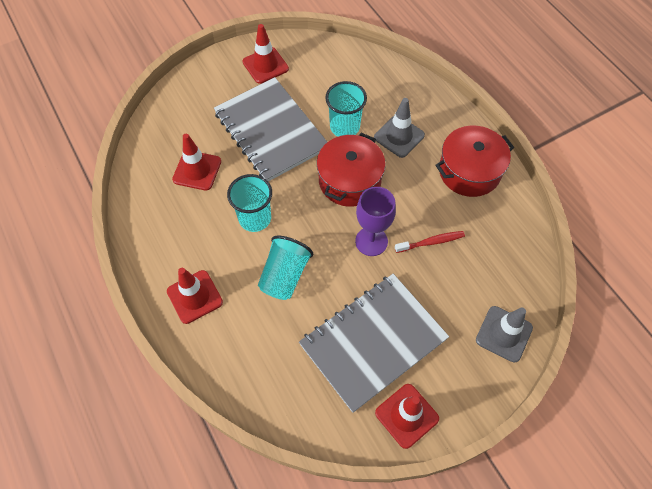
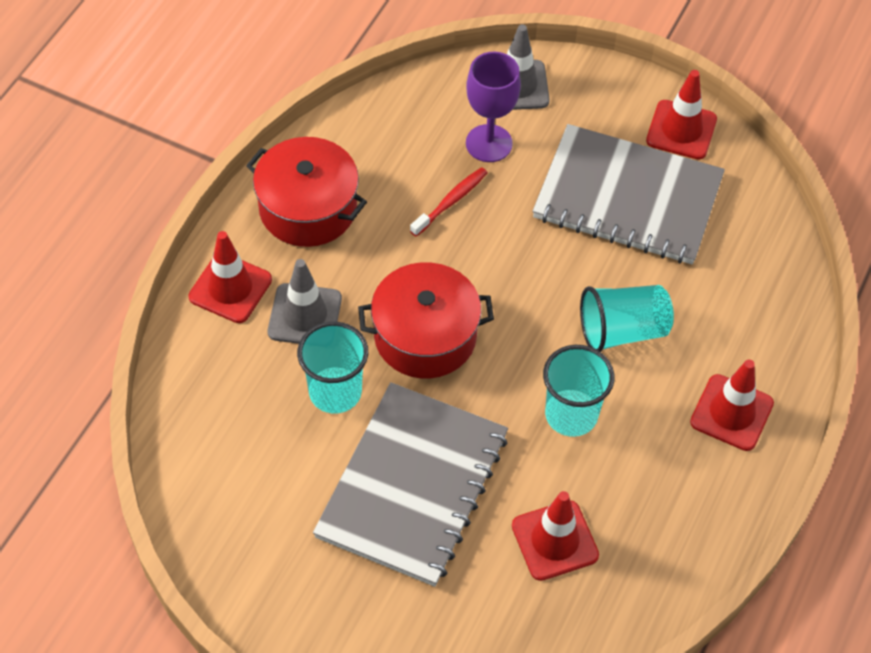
camera: 125 degrees left, 5 degrees down
(265, 65) = (286, 577): red traffic cone -> red traffic cone (230, 288)
(371, 241) = (499, 264): purple goblet -> purple goblet (489, 143)
(431, 242) = (451, 201): red toothbrush -> red toothbrush turned 90 degrees clockwise

